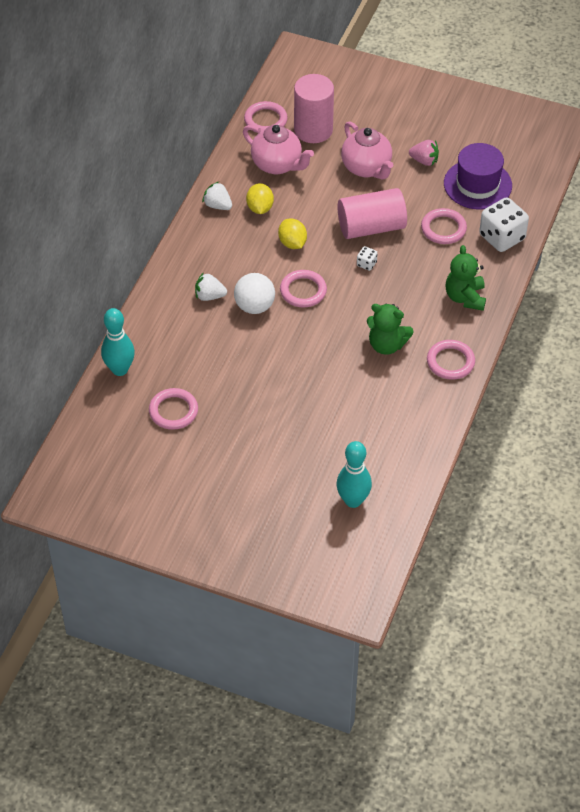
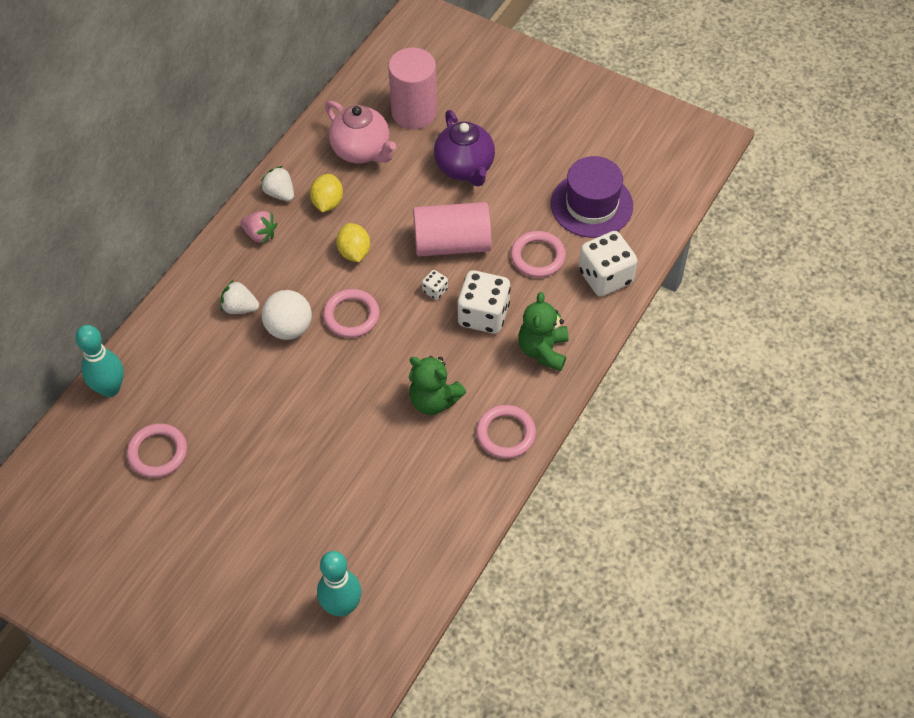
camera: 10 degrees right, 5 degrees up
(265, 120) = (362, 94): pink ring -> none
(366, 168) = (465, 168): pink teapot -> purple teapot
(410, 277) = (483, 315): none -> white dice
(424, 161) = (535, 167): pink strawberry -> pink strawberry (260, 234)

